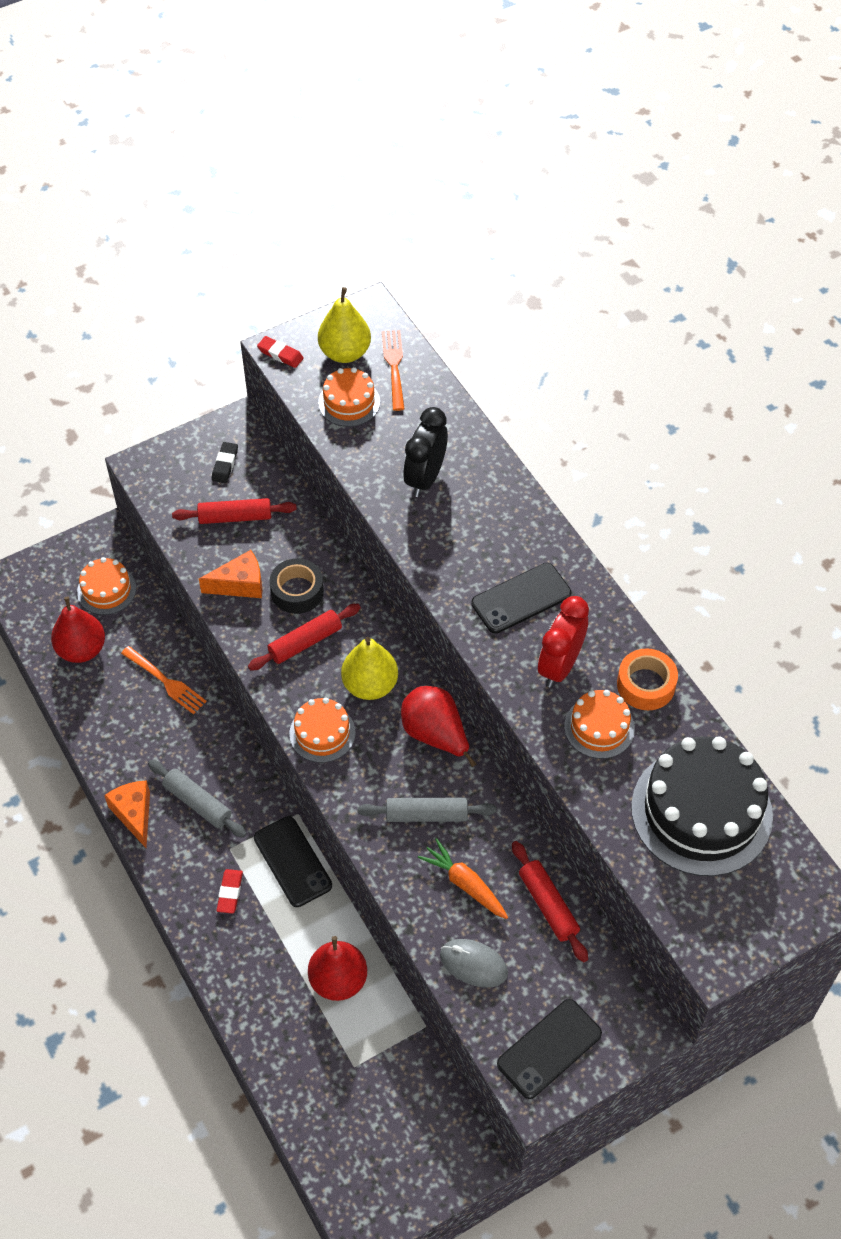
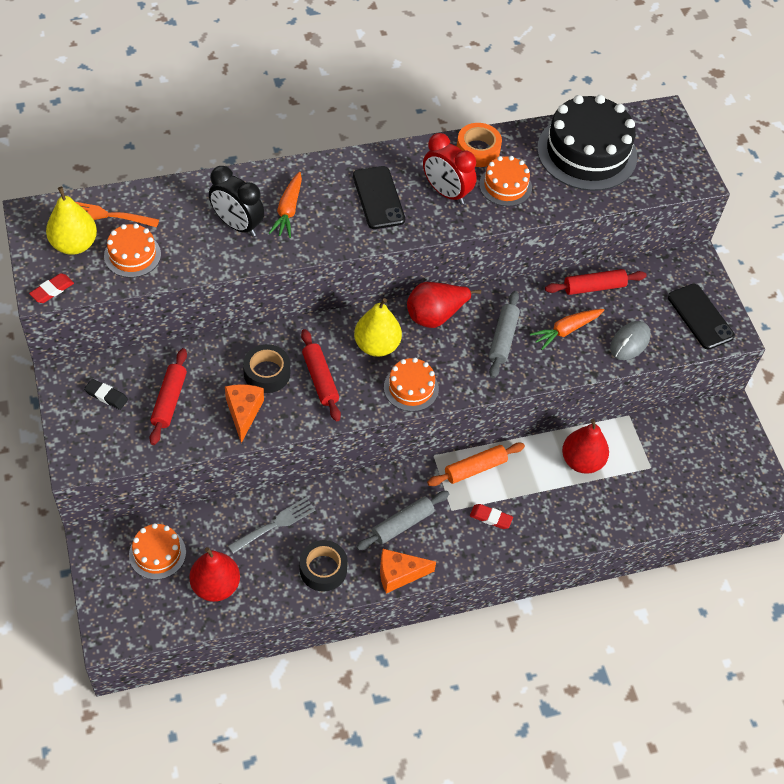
camera: 80 degrees left, 0 degrees up
(123, 740) = (323, 569): none -> black tape
(165, 681) = (274, 525): orange fork -> grey fork
(292, 861) = (475, 468): black phone -> orange rolling pin
(465, 517) = (288, 210): none -> orange carrot

